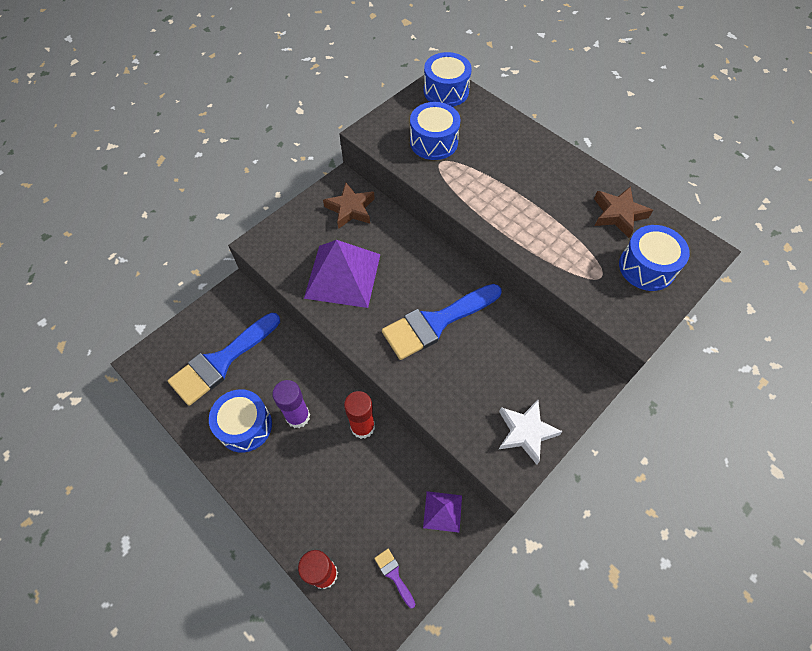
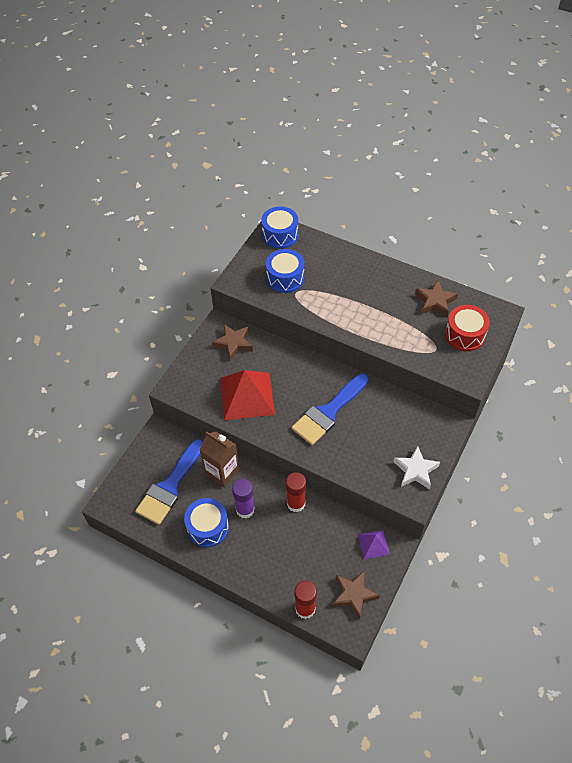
camera: 15 degrees left, 5 degrees down
(288, 361) = (222, 472): none -> brown carton
(343, 275) = (247, 396): purple pyramid -> red pyramid
(394, 575) = (354, 595): purple brush -> brown star
(646, 267) = (464, 335): blue drum -> red drum

